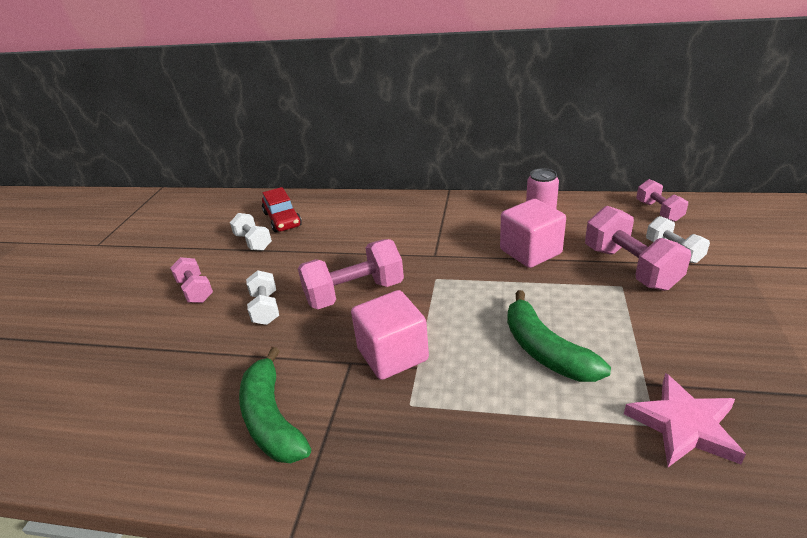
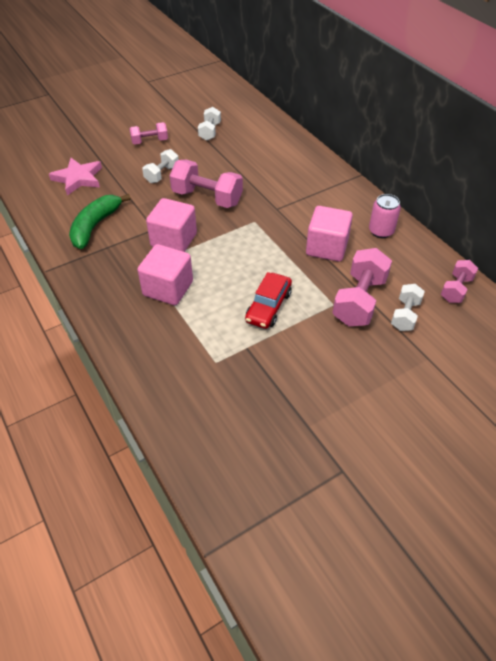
camera: 45 degrees right, 15 degrees up
(195, 291) = (150, 141): pink dumbbell -> pink dumbbell turned 60 degrees clockwise
(282, 219) = (243, 127): red car -> red car (268, 306)
(476, 404) = (168, 288): none -> pink cube
(545, 350) = (234, 296): green banana -> none
(684, 425) = (226, 373): pink star -> pink star (78, 178)

